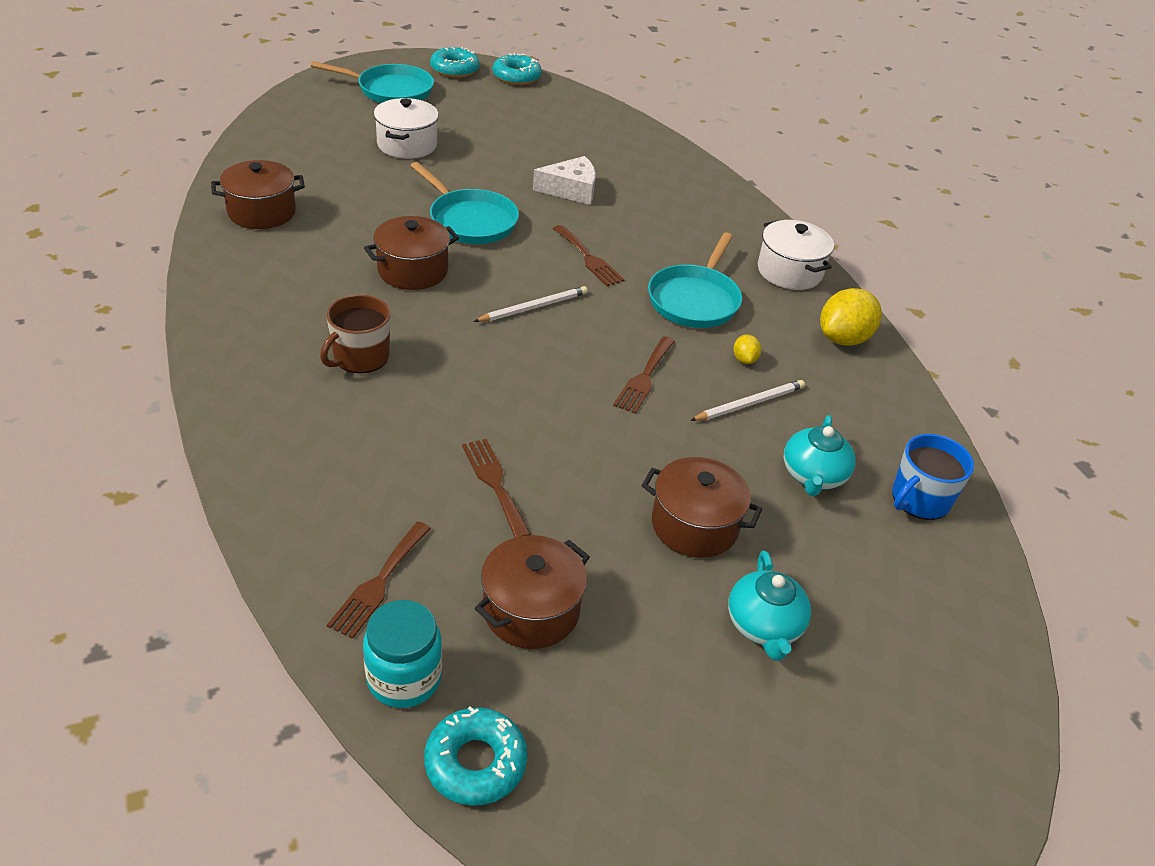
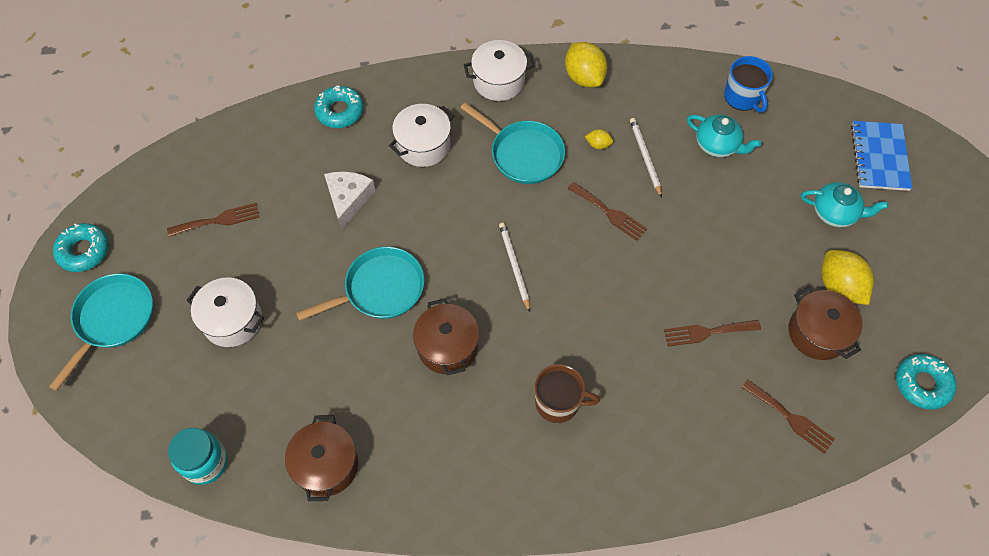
camera: 70 degrees left, 20 degrees up
(360, 357) = (558, 402): brown mug -> brown mug turned 45 degrees counterclockwise
(404, 678) = (865, 413): turquoise jar -> turquoise jar (205, 462)
(516, 76) = (119, 197): turquoise donut -> turquoise donut (340, 111)
(588, 258) = (455, 211): brown fork -> brown fork (218, 220)
(625, 636) = (839, 287): none -> yellow lemon
(665, 228) = (423, 145): none -> white pot
(694, 525) = (754, 224): brown pot -> none
(913, 688) = (879, 157): none -> blue notebook

